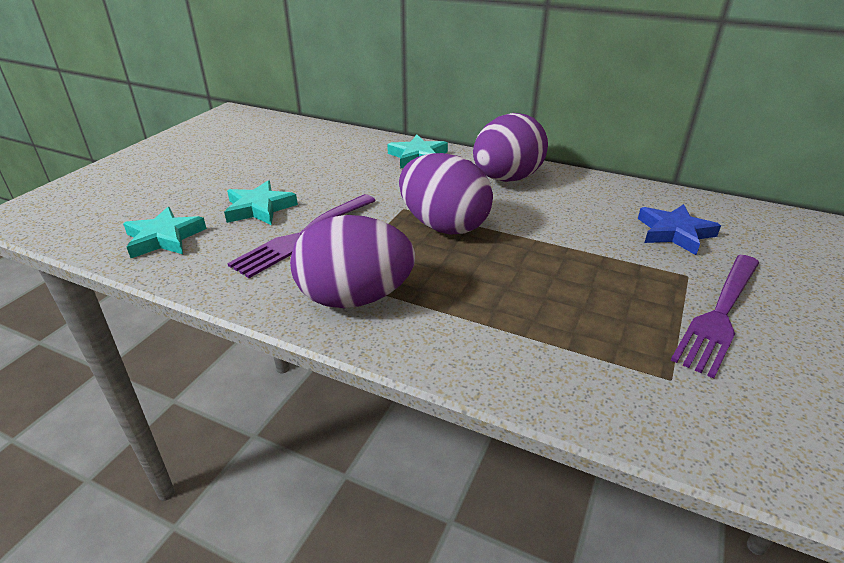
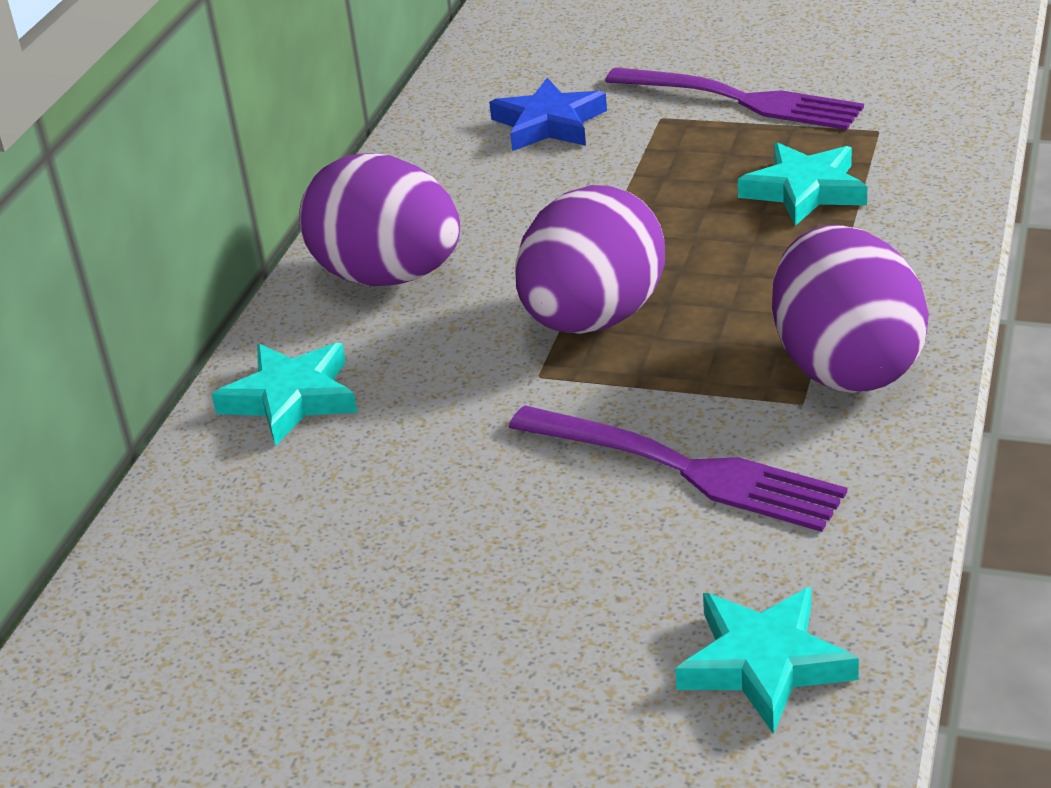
camera: 95 degrees left, 0 degrees up
(259, 208) = (593, 565): turquoise star -> turquoise star (805, 190)

